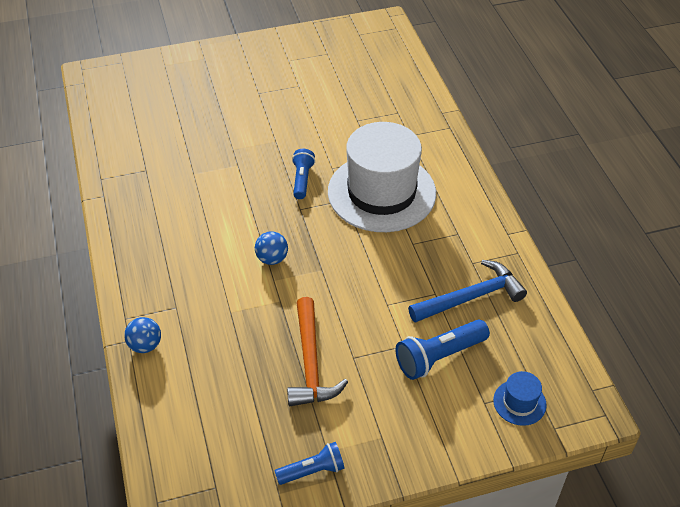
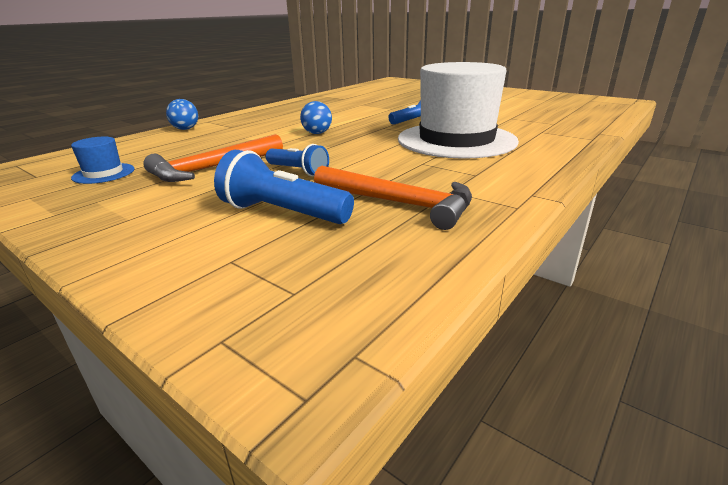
camera: 55 degrees right, 20 degrees down
(312, 471) = (63, 202): blue flashlight -> blue flashlight (298, 171)
(471, 297) = (399, 203): blue hammer -> orange hammer
(519, 402) = (253, 287): blue hat -> blue hat (103, 173)

